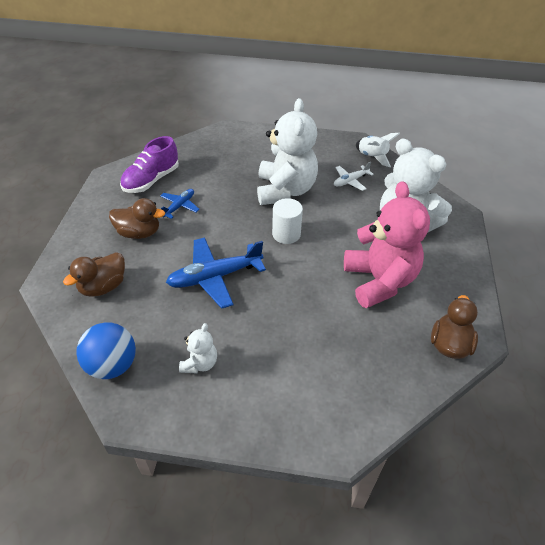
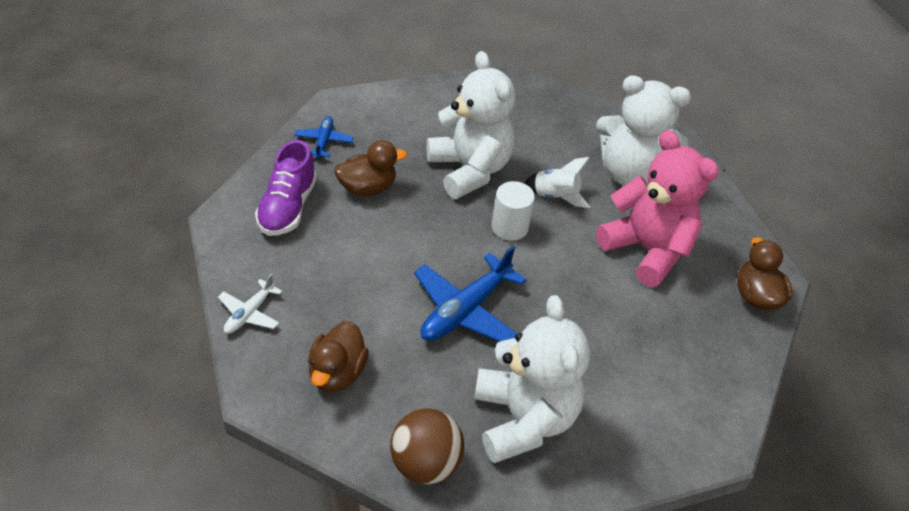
camera: 30 degrees left, 0 degrees up
(112, 365) = (425, 463): blue ball -> brown ball
(139, 233) = (328, 286): brown duck -> brown duck (367, 188)
(179, 206) = (353, 233): blue plane -> blue plane (323, 141)
(200, 363) = (523, 419): white teddy bear -> white teddy bear, size x2.22
(350, 181) = (536, 134): white plane -> white plane (249, 313)
(372, 157) = (541, 94): white rocket -> white rocket (555, 196)

